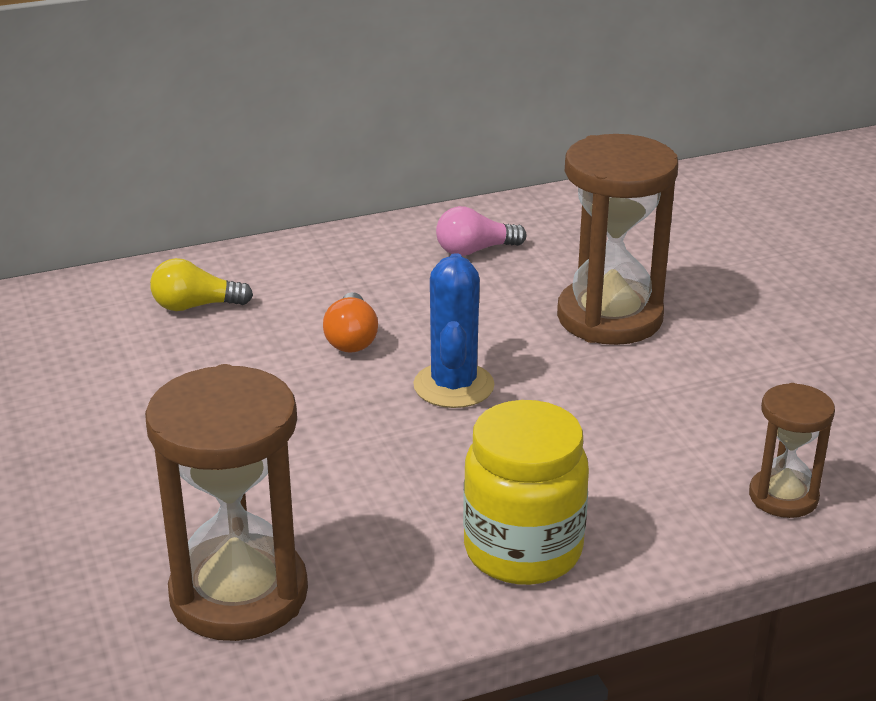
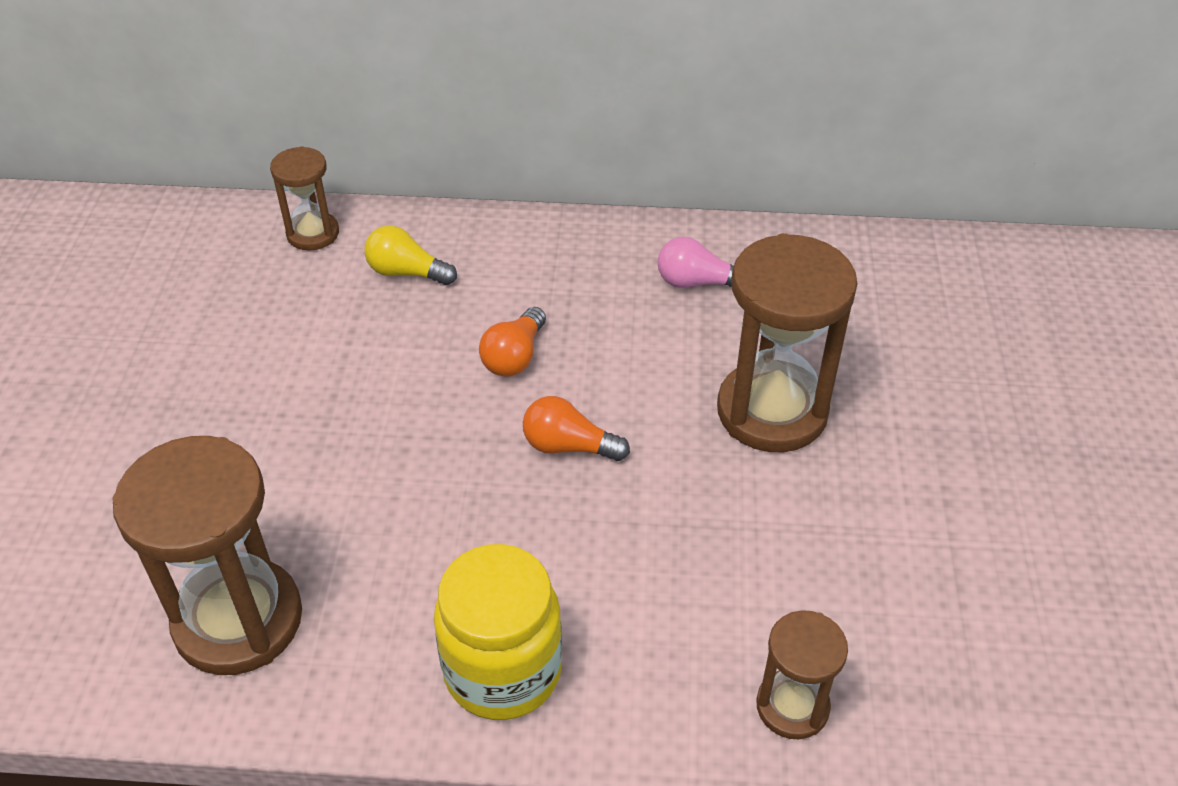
camera: 25 degrees right, 15 degrees up
(74, 300) = (313, 234): none -> brown hourglass
(453, 386) = (569, 446): blue cactus -> orange light bulb

